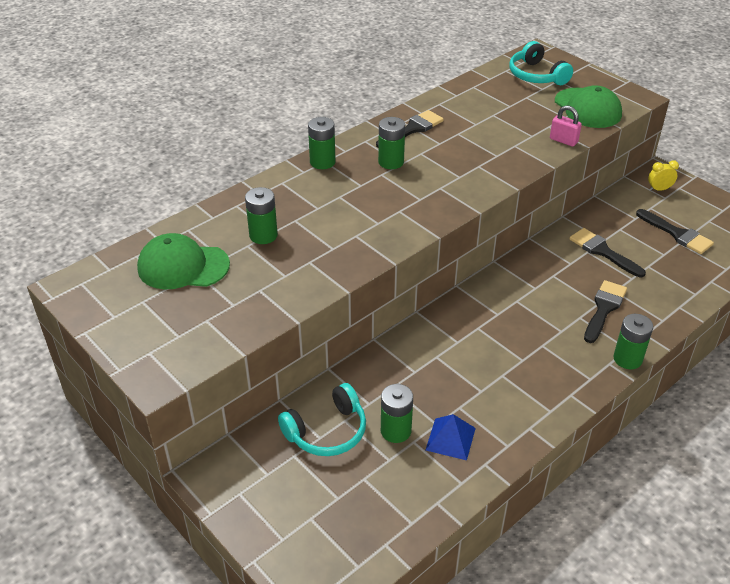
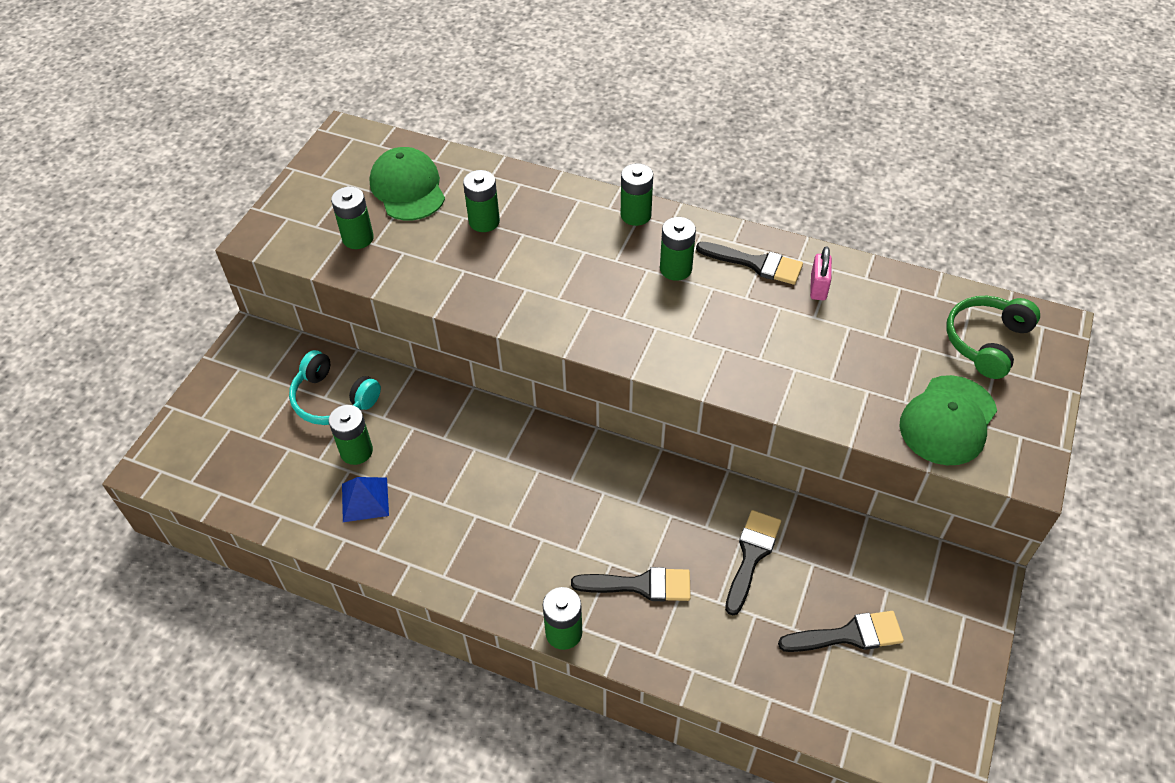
camera: 65 degrees right, 10 degrees up
(218, 312) = (358, 238): none -> green battery
(536, 75) = (986, 341): turquoise headphones -> green headphones
(563, 140) = (844, 415): pink padlock -> pink padlock (818, 287)
(659, 189) = (940, 590): yellow clock -> none
(677, 234) = (848, 635): black brush -> black brush turned 120 degrees counterclockwise

